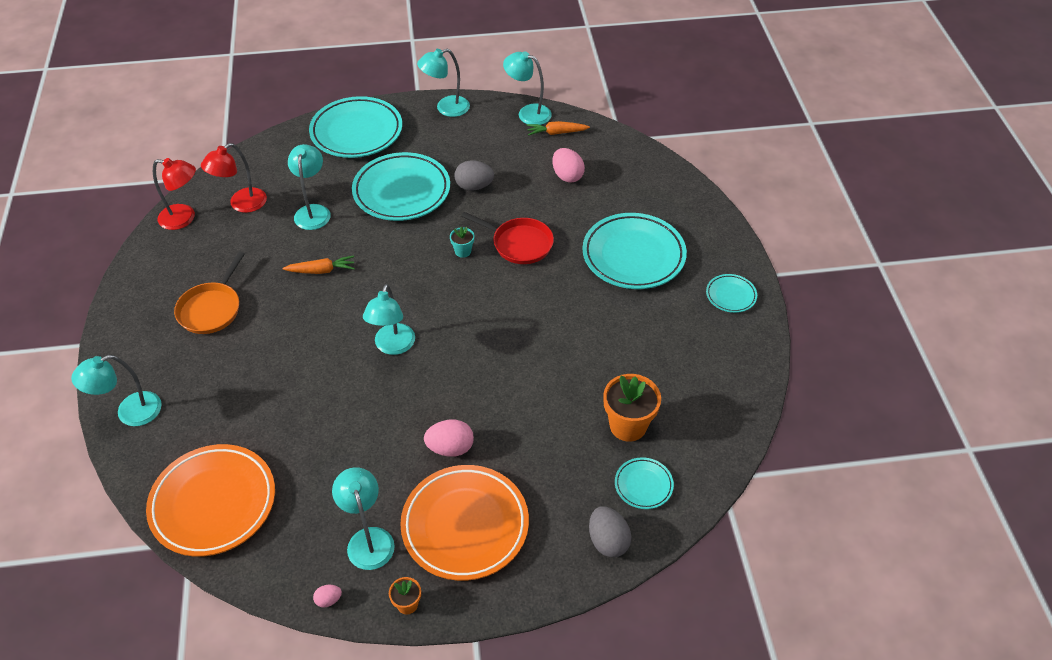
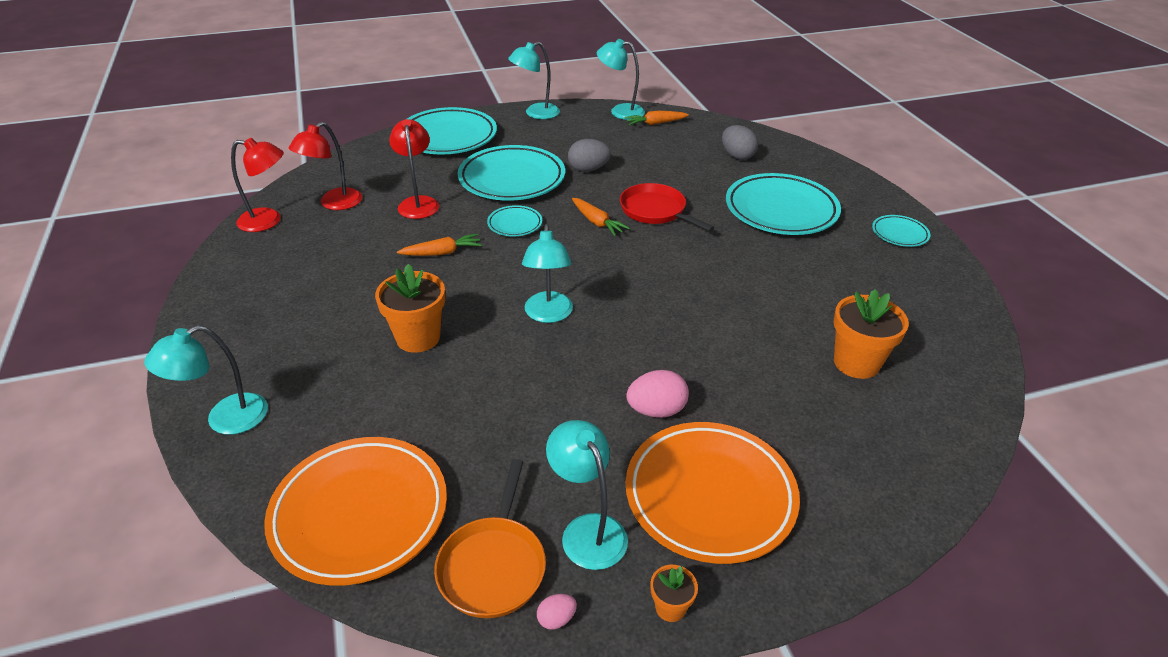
camera: 10 degrees left, 10 degrees down
(211, 309) = (316, 300): orange pan -> orange pan (493, 565)
(284, 356) = (418, 338): none -> orange flower pot
(313, 211) = (418, 203): turquoise lamp -> red lamp
(463, 251) = (597, 222): turquoise flower pot -> orange carrot
(519, 244) = (655, 211): red pan -> red pan turned 150 degrees counterclockwise
(567, 176) = (681, 154): pink egg -> none
(608, 541) = (898, 490): grey egg -> grey egg (737, 156)
(643, 485) = (907, 422): turquoise plate -> turquoise plate (515, 224)

